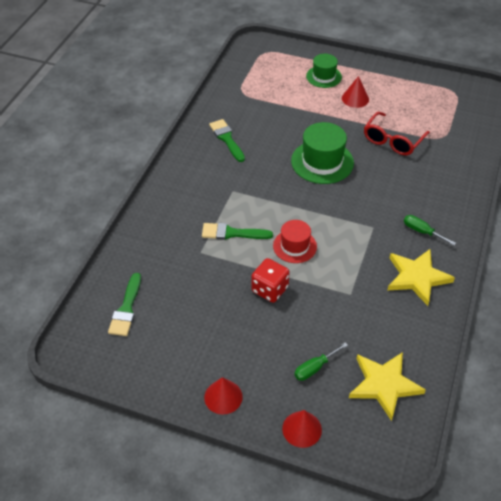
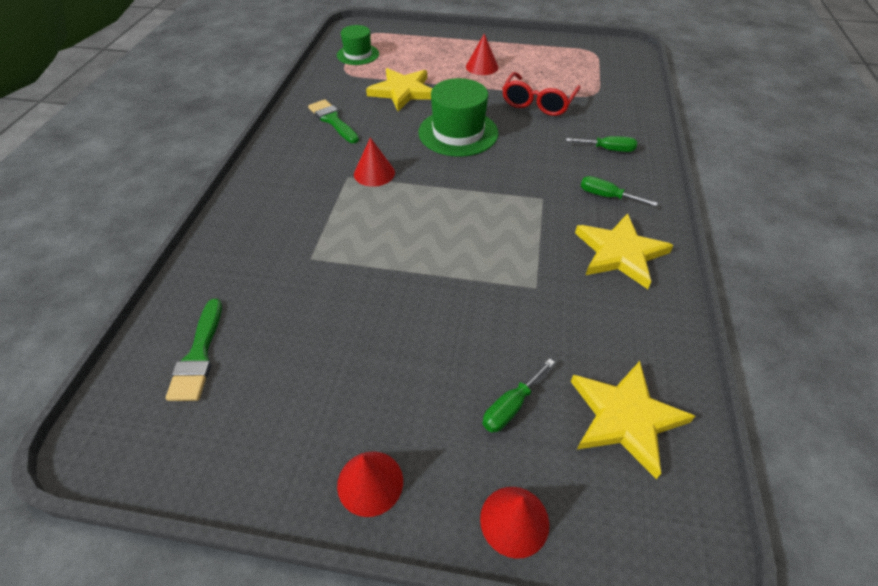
camera: 10 degrees left, 0 degrees up
(232, 233) = (353, 228): green brush -> none
(252, 190) = (374, 173): none -> red cone
(270, 289) = (419, 296): red dice -> none
(285, 117) = (403, 91): none -> yellow star
(294, 246) = (443, 234): red hat -> none
(324, 76) = (440, 50): green hat -> green hat (358, 54)
(436, 191) = (608, 149): none -> green screwdriver

